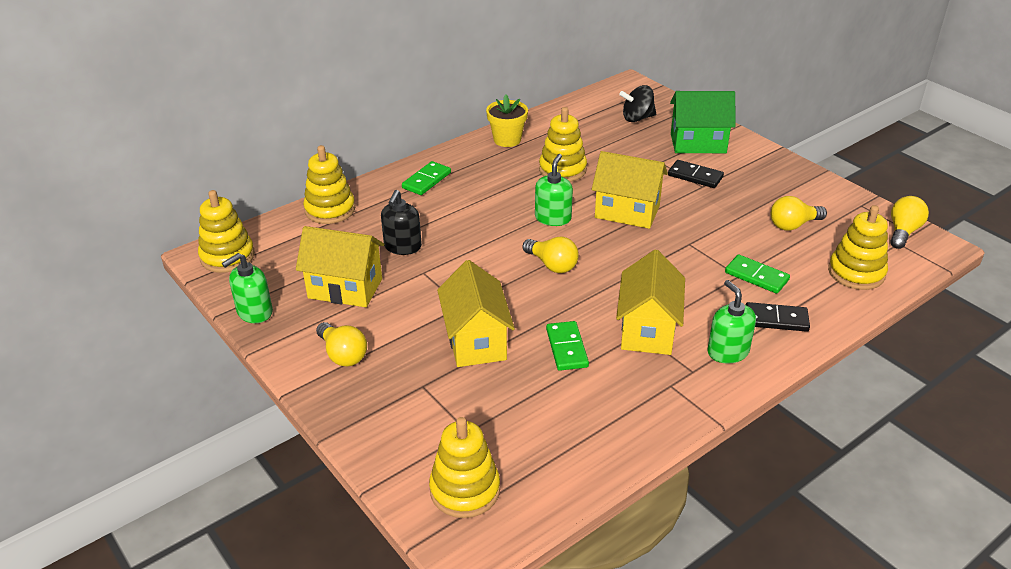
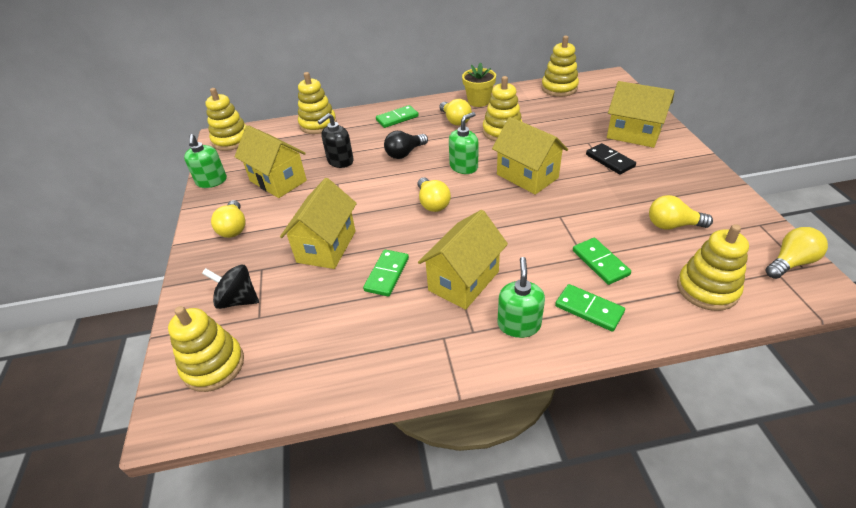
camera: 30 degrees right, 5 degrees up
(254, 312) = (211, 181): green soap dispenser -> green soap dispenser turned 90 degrees counterclockwise
(473, 219) = (405, 153): none -> black light bulb
(499, 168) = (455, 120): none -> yellow light bulb
(585, 107) = (559, 88): none -> yellow stacking toy
(637, 118) = (595, 104): black spinning top -> black spinning top (238, 300)
(698, 143) = (633, 134): green house -> yellow house
(776, 319) = (589, 309): black domino -> green domino

